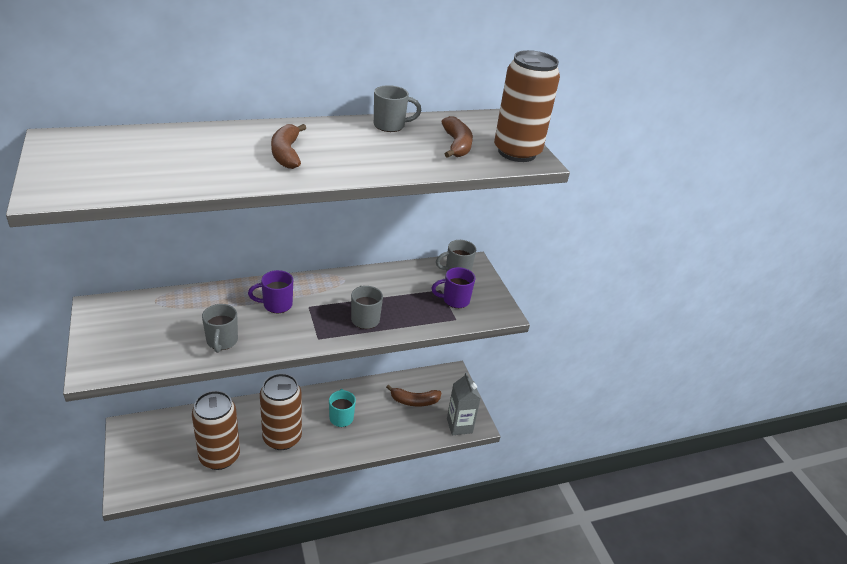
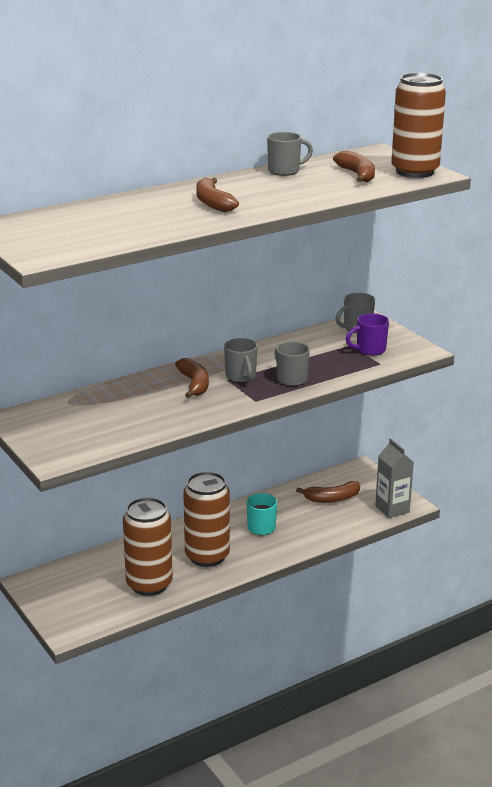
camera: 10 degrees left, 10 degrees down
(222, 341) = (163, 419): grey mug -> grey mug (241, 377)
(276, 305) = (194, 384): purple mug -> brown banana

